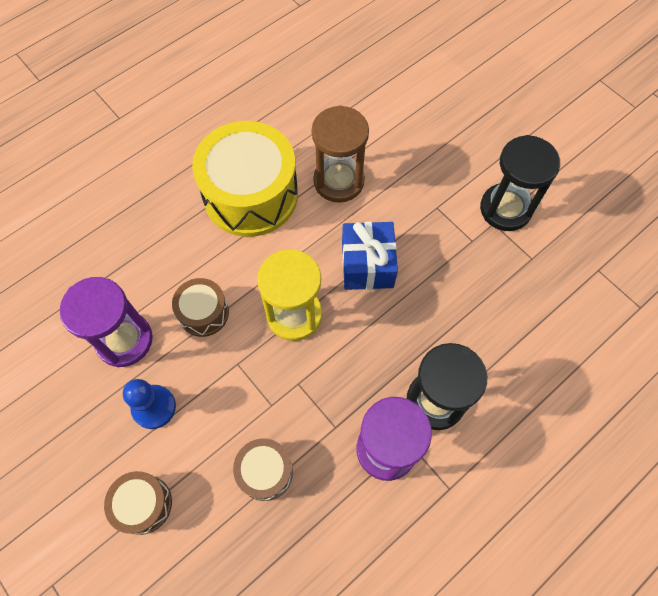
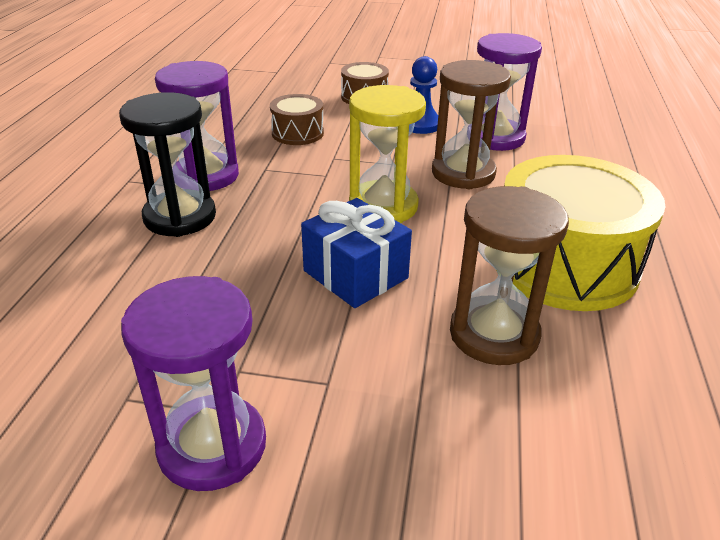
camera: 140 degrees right, 30 degrees down
(203, 313) = (463, 173): brown drum -> brown hourglass
(505, 209) = (212, 446): black hourglass -> purple hourglass

